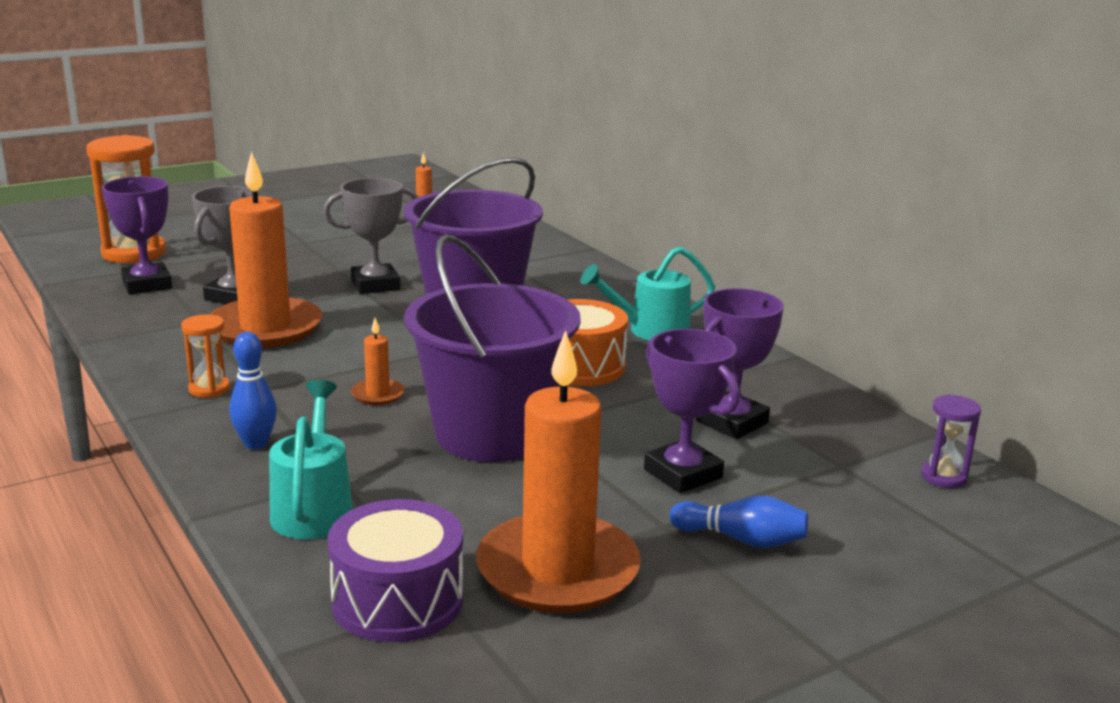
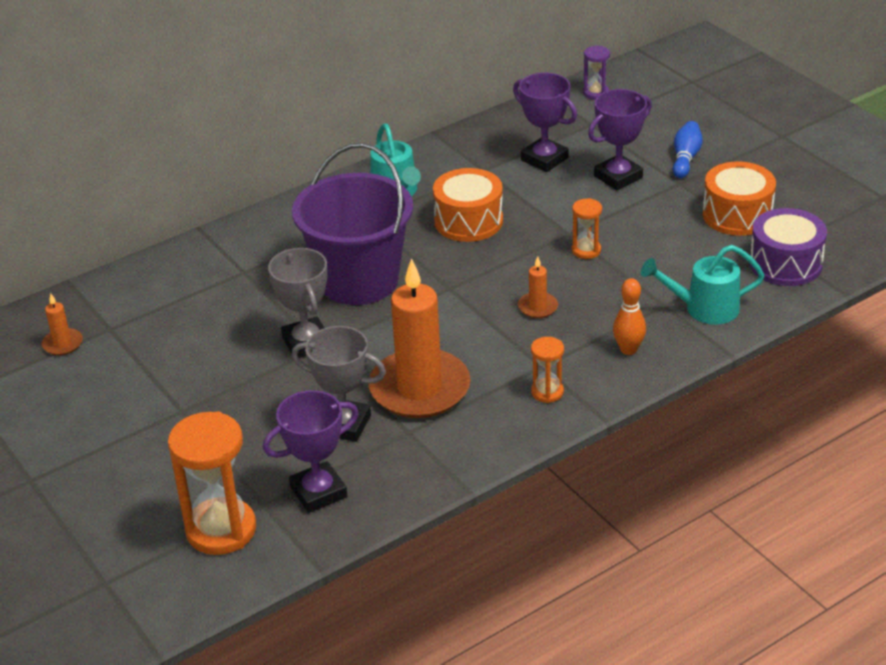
camera: 90 degrees left, 15 degrees up
(256, 444) = (628, 349): blue bowling pin -> orange bowling pin
(492, 434) = (586, 250): purple bucket -> orange hourglass
(557, 570) = (737, 215): orange candle -> orange drum

